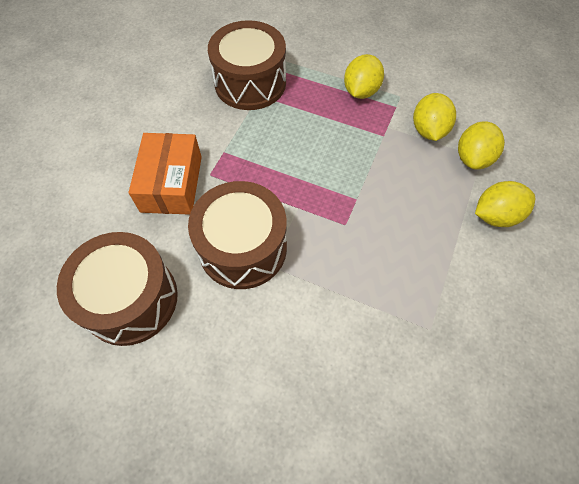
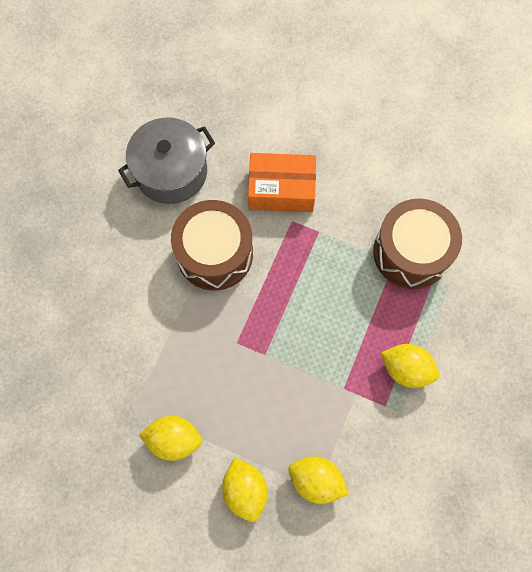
camera: 90 degrees right, 10 degrees up
(130, 299) = (171, 172): brown drum -> grey pot
(428, 130) = (352, 437): yellow lemon -> yellow lemon (174, 439)

